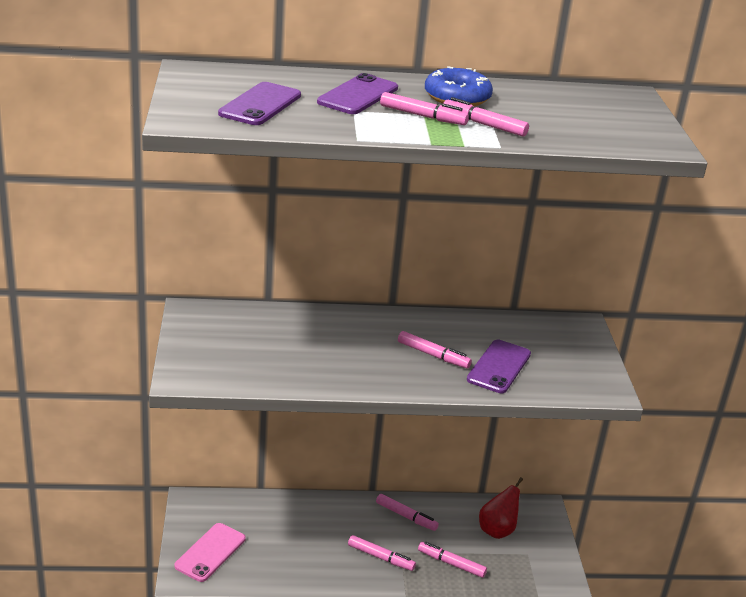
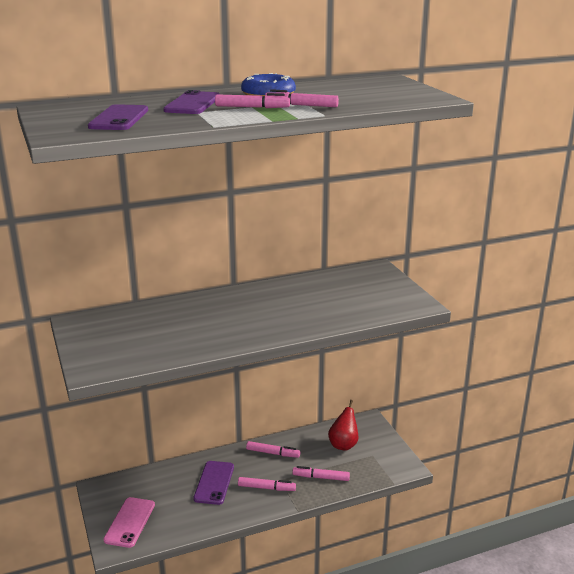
camera: 15 degrees left, 5 degrees down
(433, 355) = (282, 310): pink marker -> none
(499, 367) = (335, 307): purple phone -> purple phone (214, 483)

